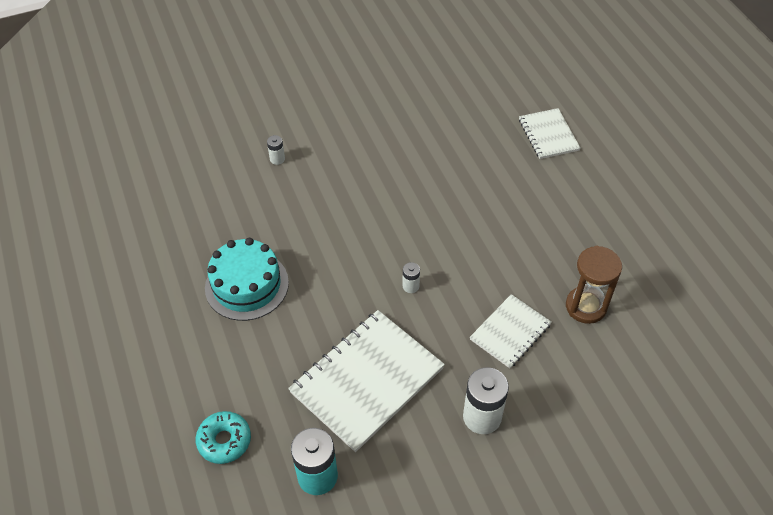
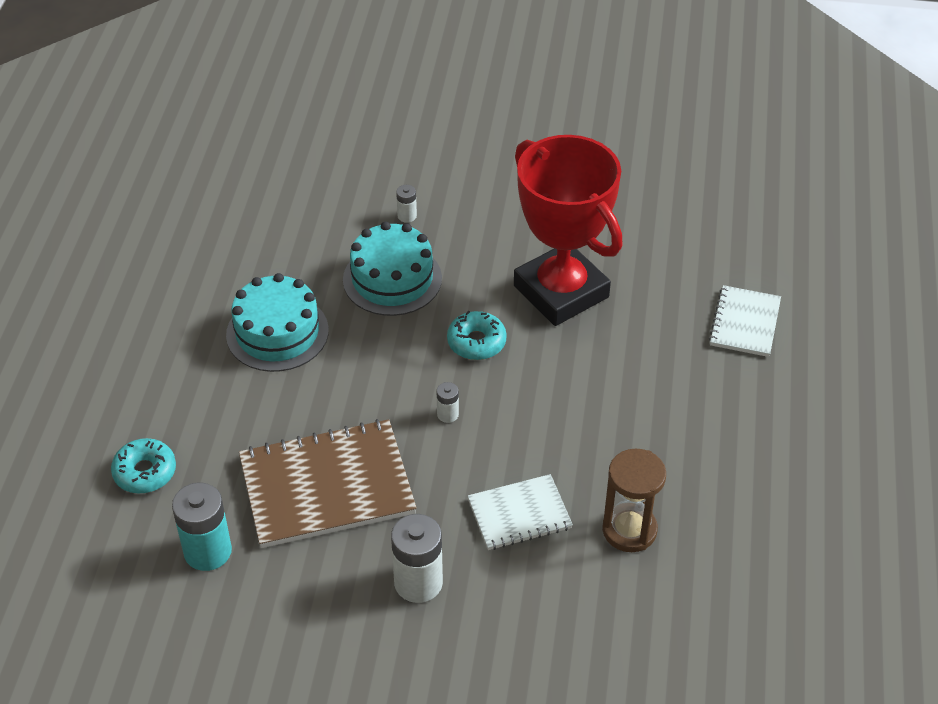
camera: 30 degrees right, 5 degrees down
(300, 208) = (392, 279): none -> turquoise cake
(367, 380) = (327, 486): white notebook -> brown notebook
(391, 226) = (476, 342): none -> turquoise donut
(420, 166) = (561, 291): none -> red trophy

